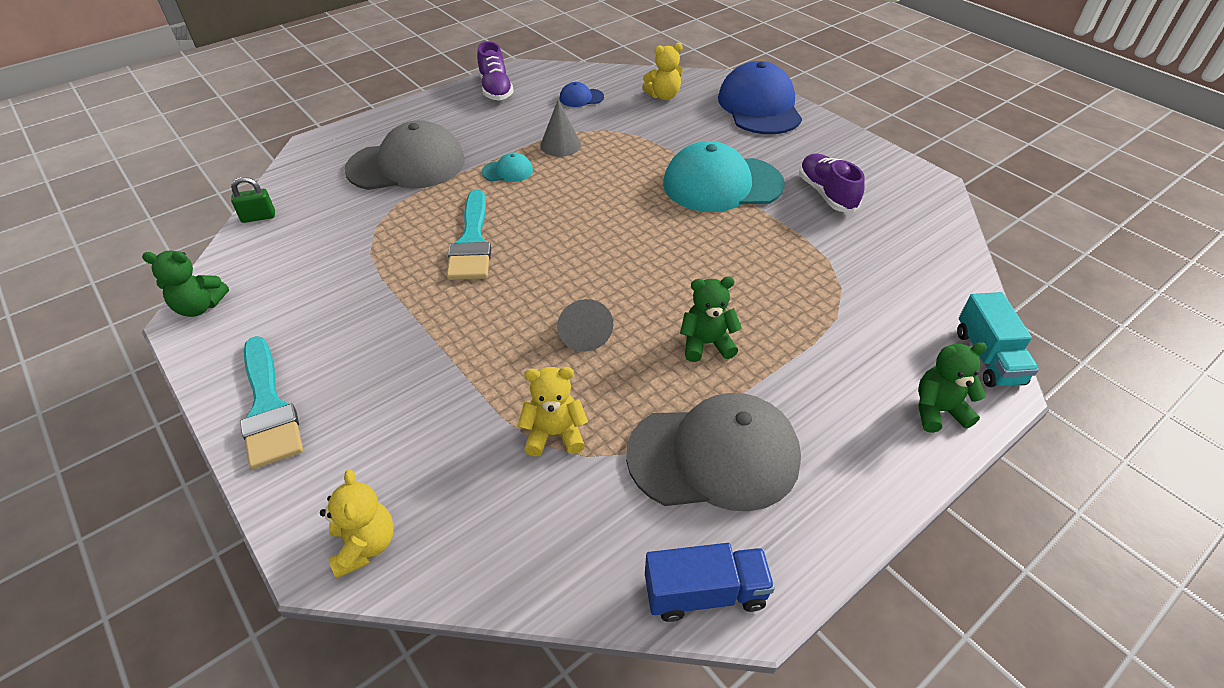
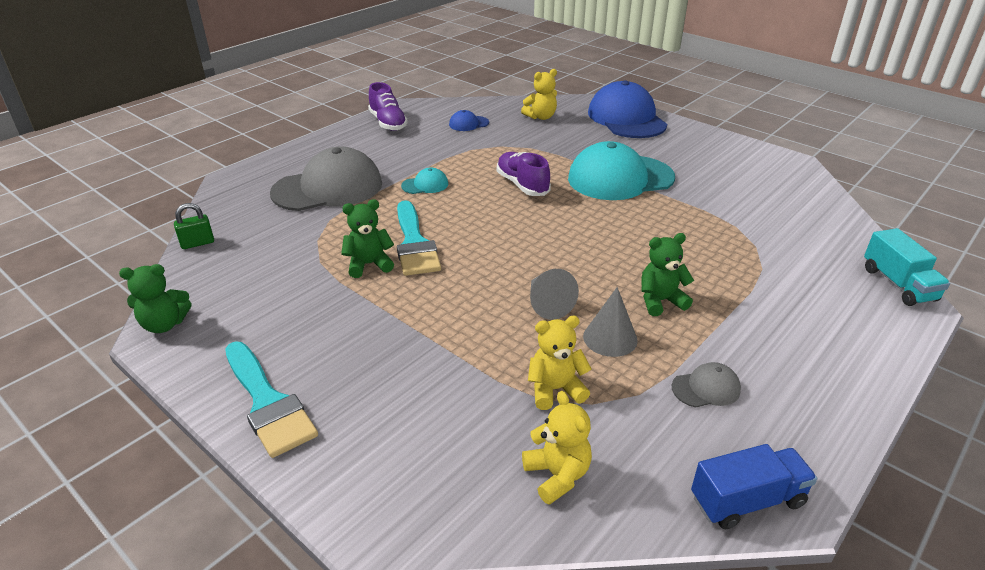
camera: 10 degrees left, 10 degrees down
(365, 545) = (411, 509): yellow teddy bear -> yellow teddy bear (557, 475)
(560, 145) = (465, 161): grey cone -> grey cone (610, 338)
(714, 456) = (706, 388): grey cap -> grey cap, size x0.43
(826, 194) = (711, 177): purple shoe -> purple shoe (522, 185)
(938, 410) = (877, 329): green teddy bear -> green teddy bear (369, 264)

